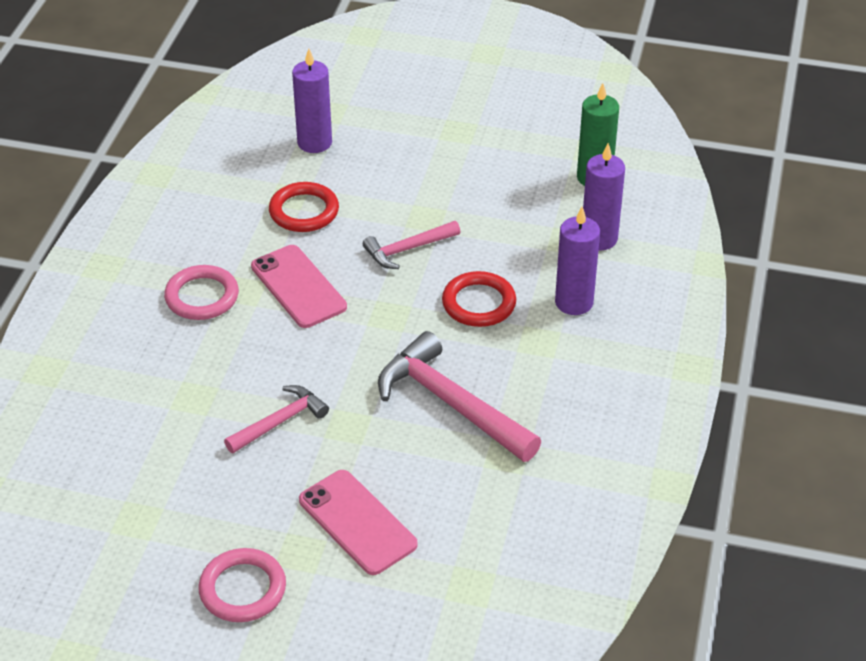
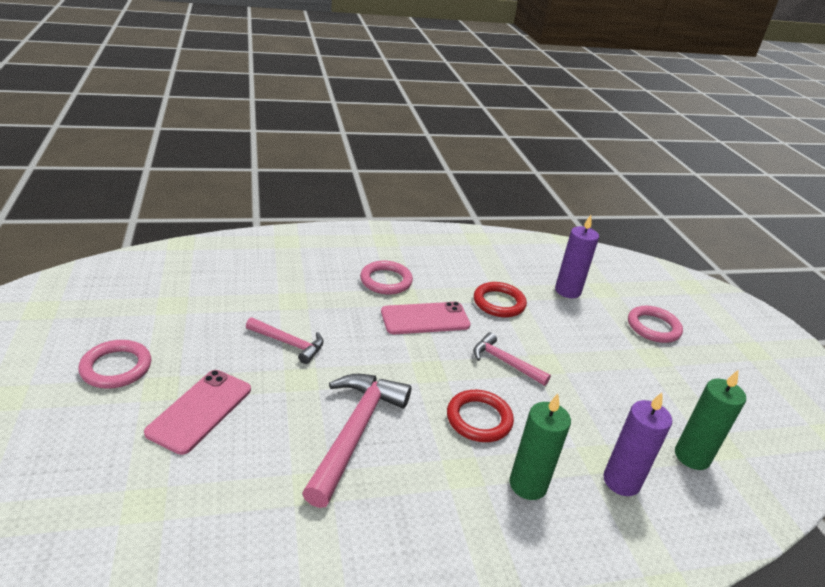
camera: 60 degrees right, 10 degrees down
(298, 287) = (425, 318): pink phone -> pink phone turned 45 degrees clockwise
(414, 106) = (653, 327): none -> pink ring
(574, 302) = (528, 484): purple candle -> green candle

